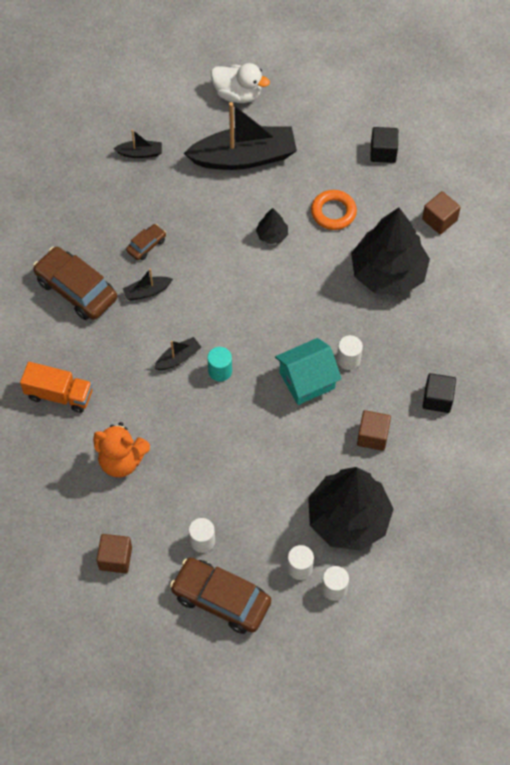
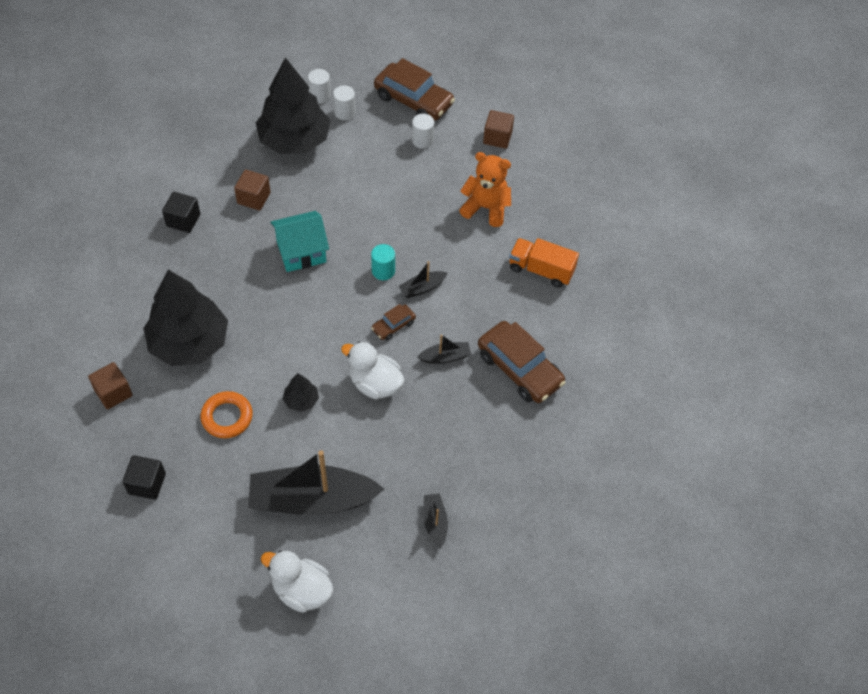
camera: 175 degrees left, 5 degrees down
(140, 153) = (435, 522): black boat -> black boat turned 75 degrees clockwise
(146, 245) = (440, 407): brown car -> brown car (393, 326)
(209, 258) = (375, 384): none -> white duck
(348, 359) = (256, 265): white cylinder -> none

